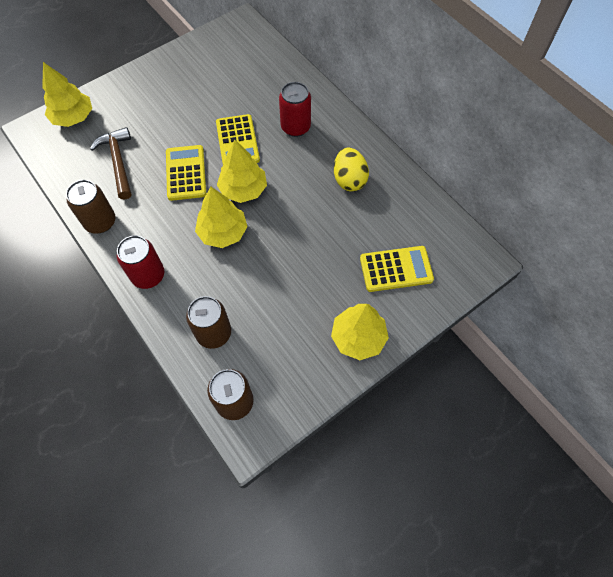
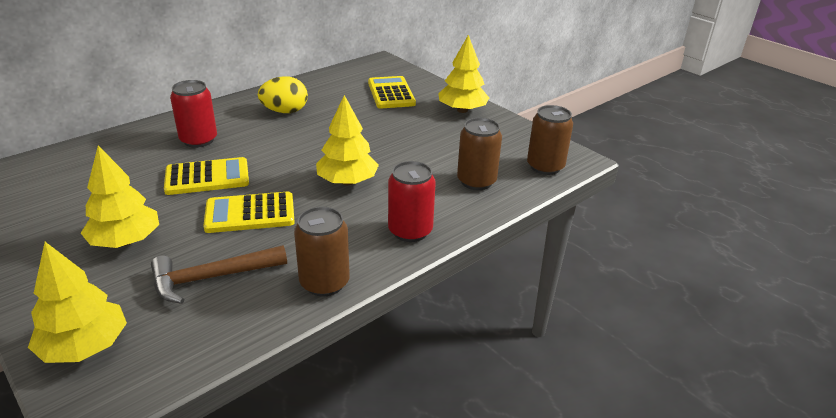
camera: 95 degrees left, 30 degrees down
(243, 189) = (286, 171): yellow tree -> yellow tree (125, 241)

